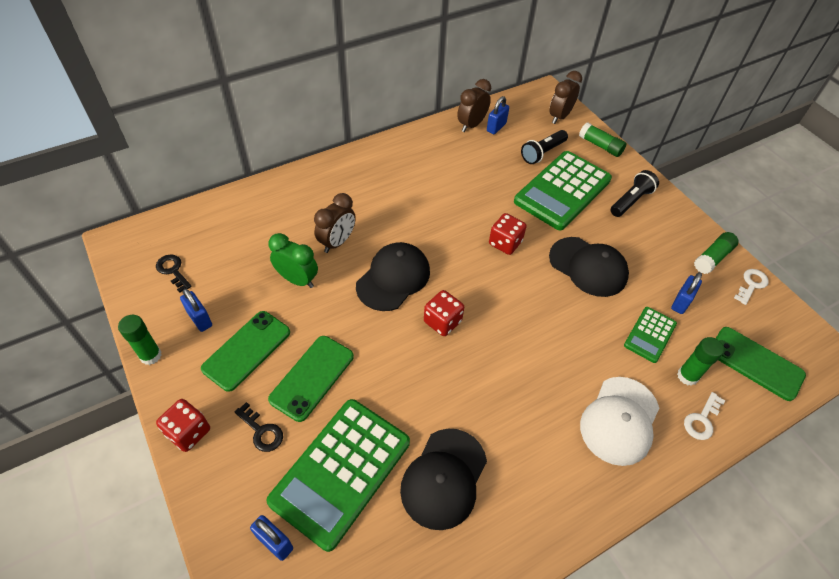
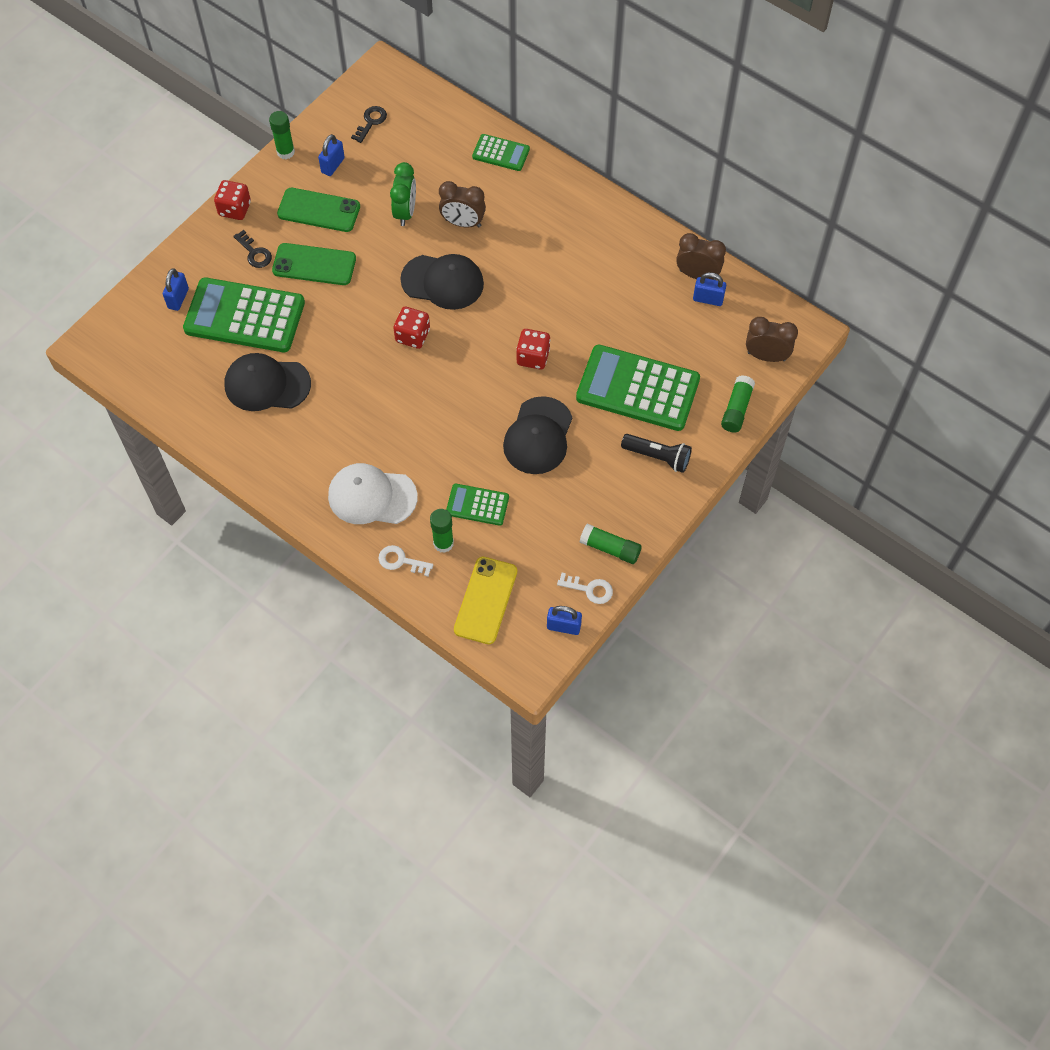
camera: 70 degrees right, 10 degrees up
(262, 431) = (255, 253): black key -> black key turned 60 degrees counterclockwise
(280, 192) = (501, 153): none -> green calculator
(542, 153) = (689, 355): black flashlight -> none
(681, 302) = (532, 526): blue padlock -> blue padlock (563, 626)
(755, 363) = (485, 600): green phone -> yellow phone

